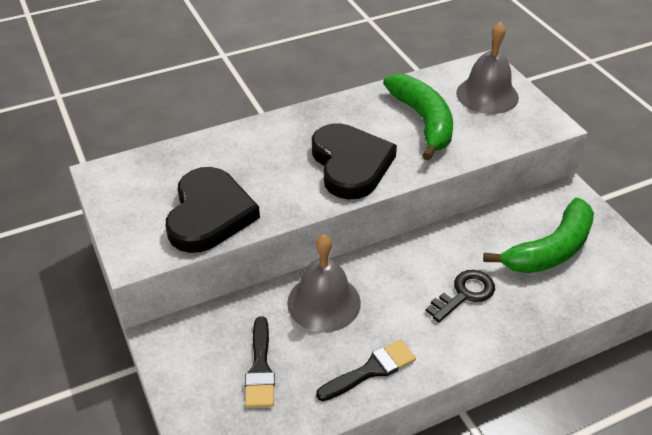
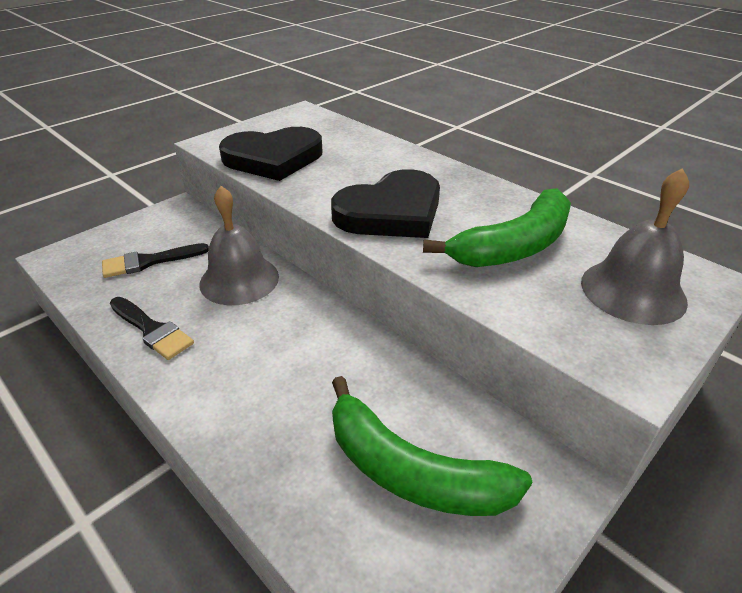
camera: 70 degrees right, 5 degrees down
(464, 294) = (285, 386): black key -> none

